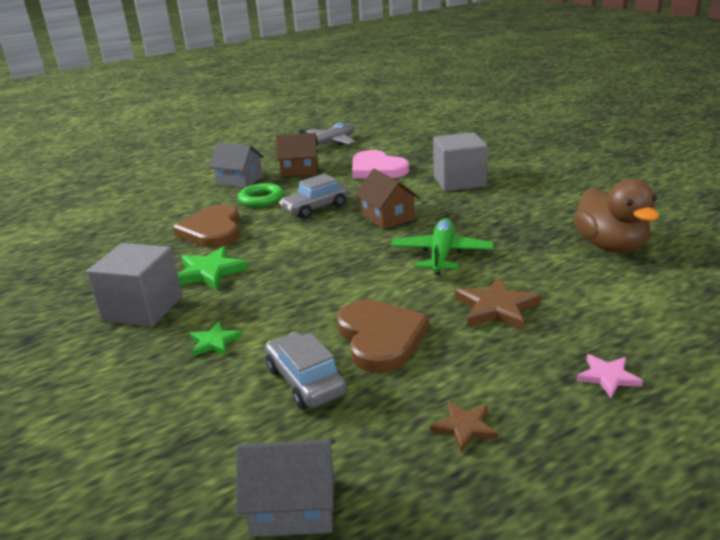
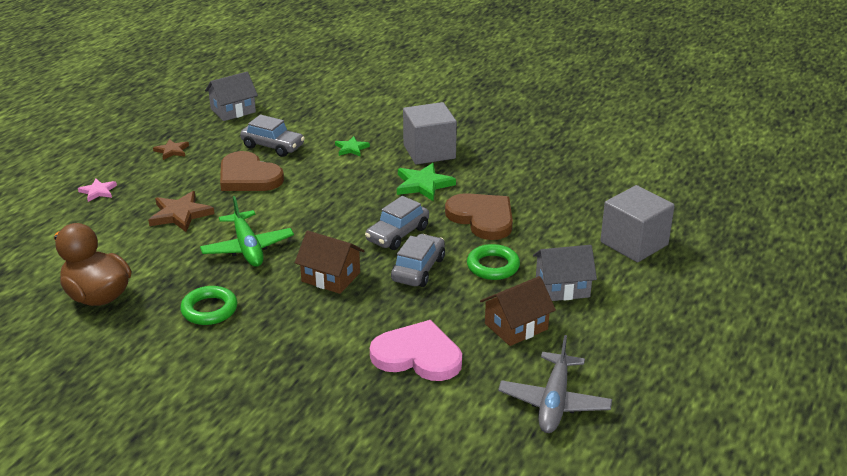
camera: 145 degrees right, 5 degrees up
(297, 234) = (397, 234): none -> grey car
(459, 181) = (292, 357): grey cube -> grey cube (634, 243)
(505, 217) = (209, 310): none -> green ring

